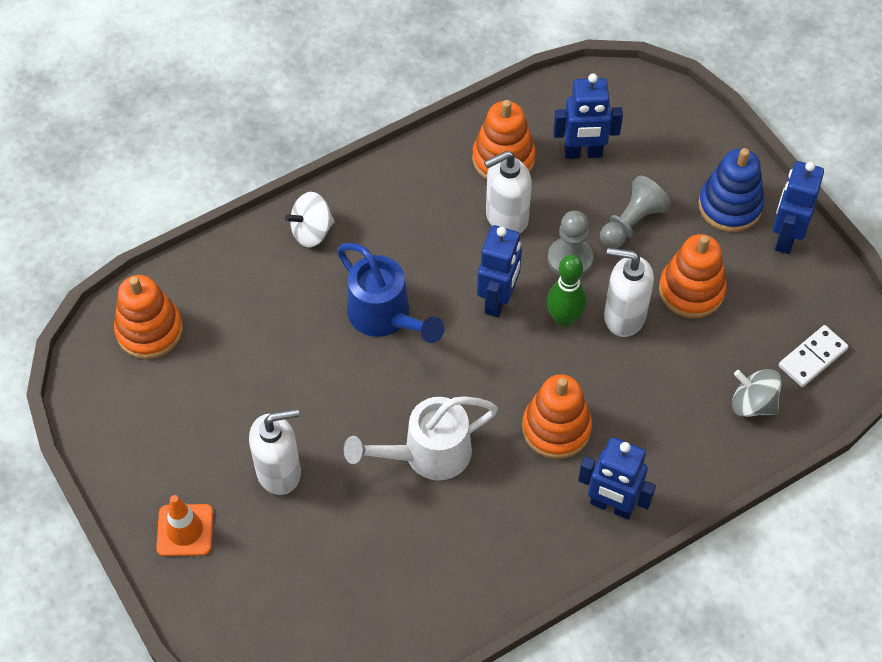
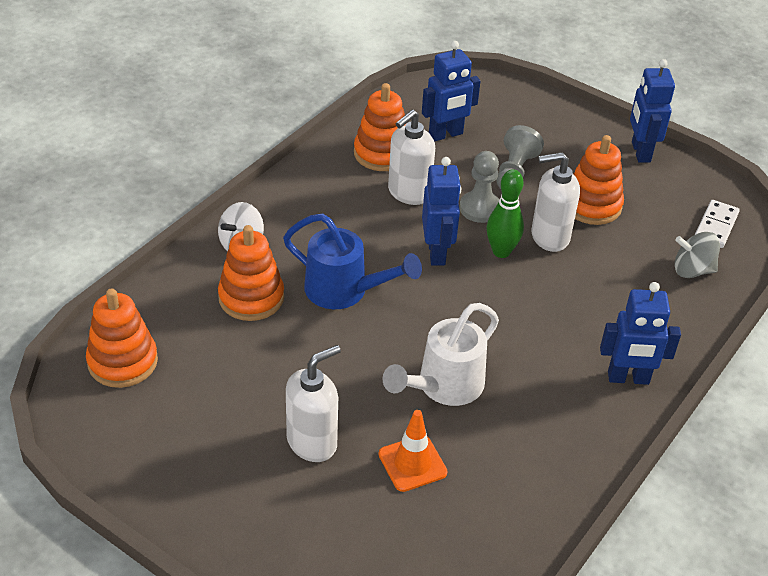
camera: 25 degrees left, 15 degrees down
(185, 530) = (243, 522): orange traffic cone -> orange traffic cone (412, 463)
(556, 428) = (544, 333): orange stacking toy -> orange stacking toy (251, 298)
(730, 206) = (584, 142): blue stacking toy -> none

